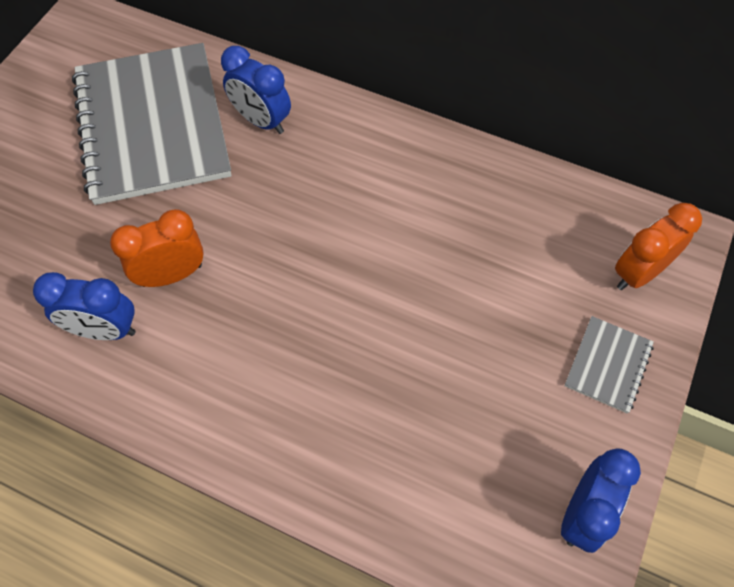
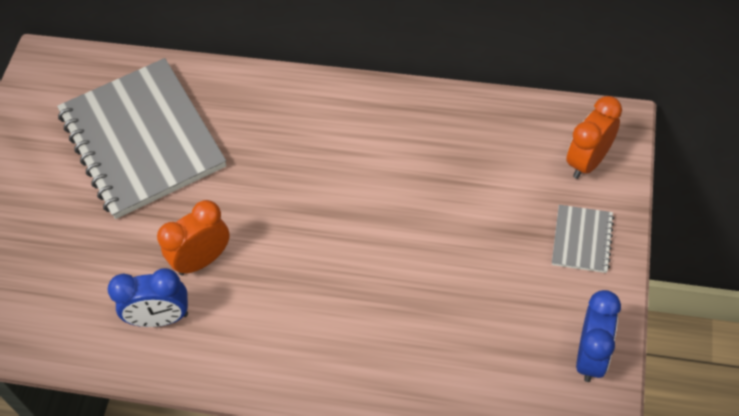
camera: 10 degrees left, 5 degrees down
(261, 121) = (237, 113): blue clock -> none

